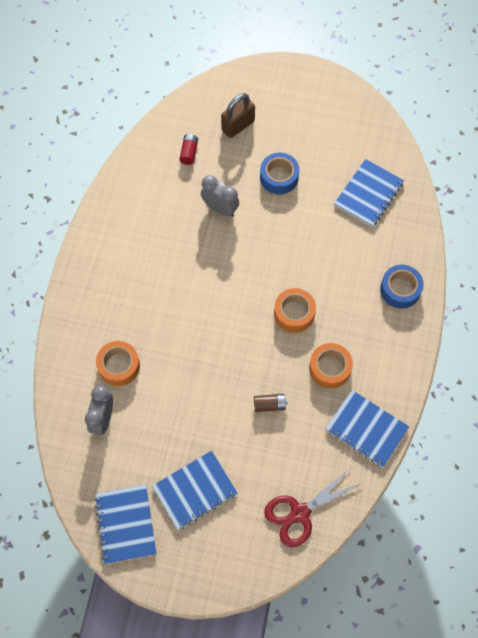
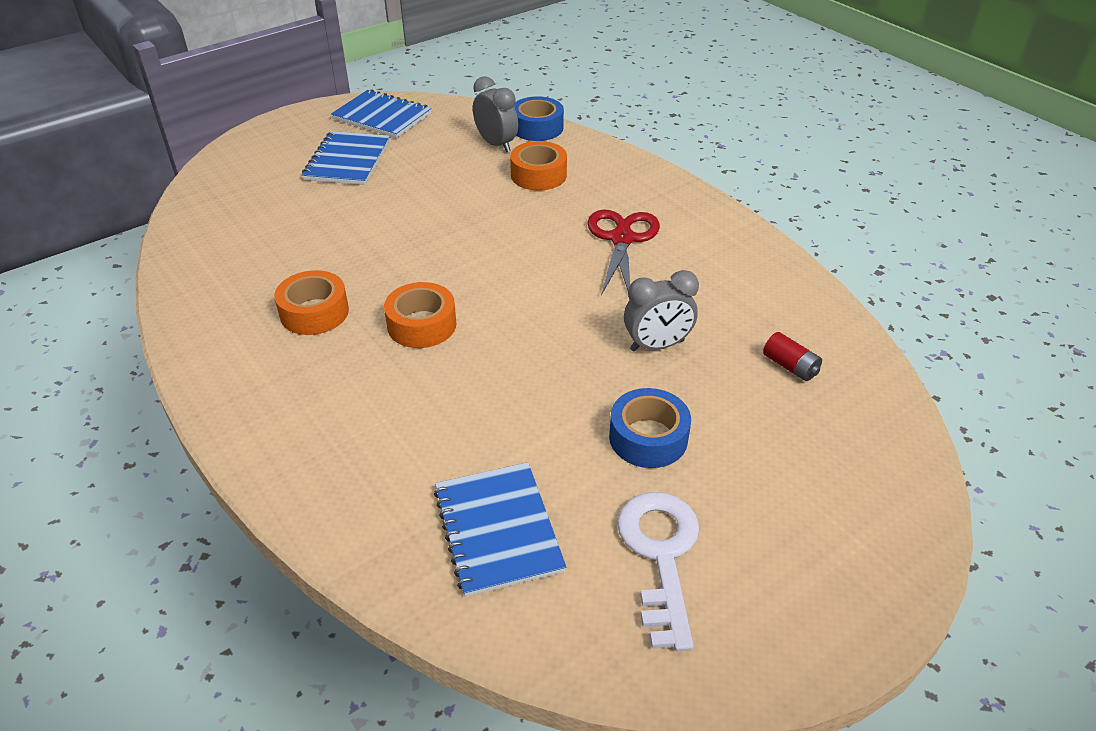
camera: 130 degrees right, 25 degrees down
(238, 126) = (798, 449): brown padlock -> none
(269, 405) = (348, 245): brown battery -> none
(299, 513) = (221, 206): red scissors -> red scissors (621, 239)
(330, 139) = (660, 555): none -> white key
(366, 429) = (208, 297): blue notebook -> none
(400, 289) = (306, 450): blue tape -> blue tape (537, 128)

